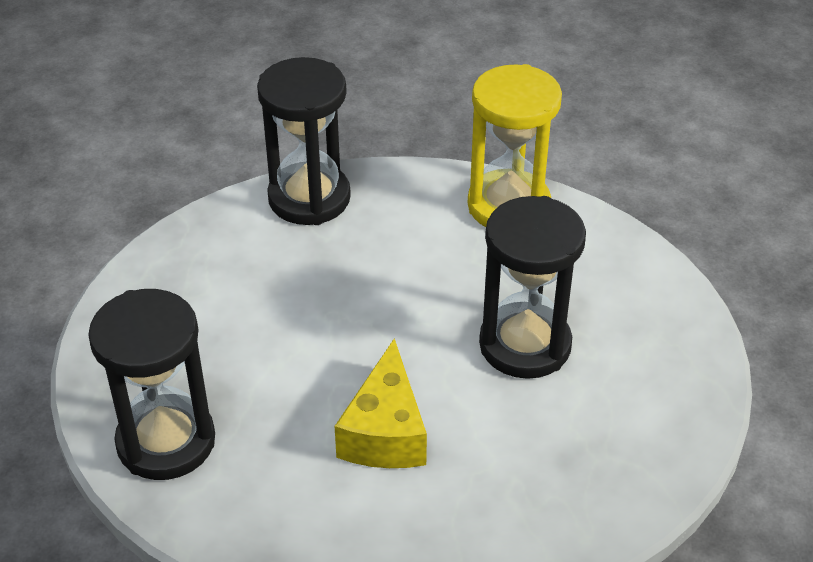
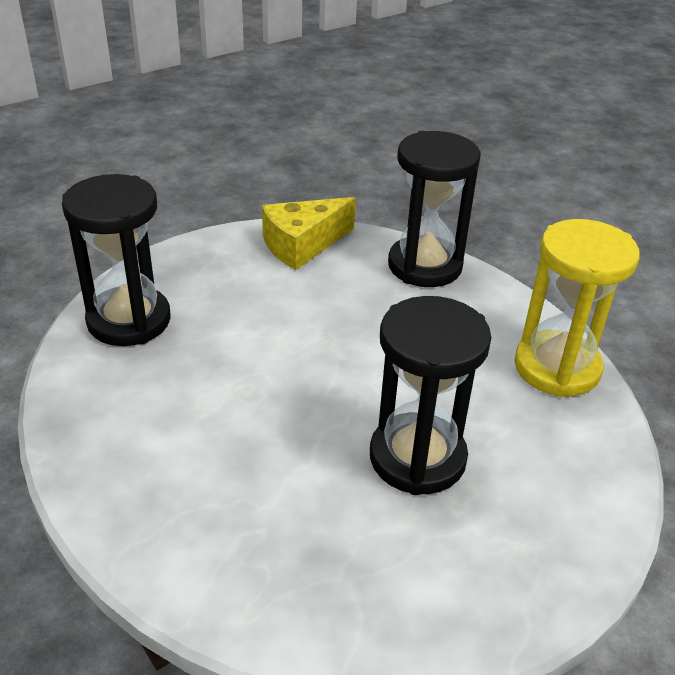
camera: 50 degrees right, 5 degrees down
(385, 432) = (239, 423): yellow cheese -> yellow cheese (302, 245)

